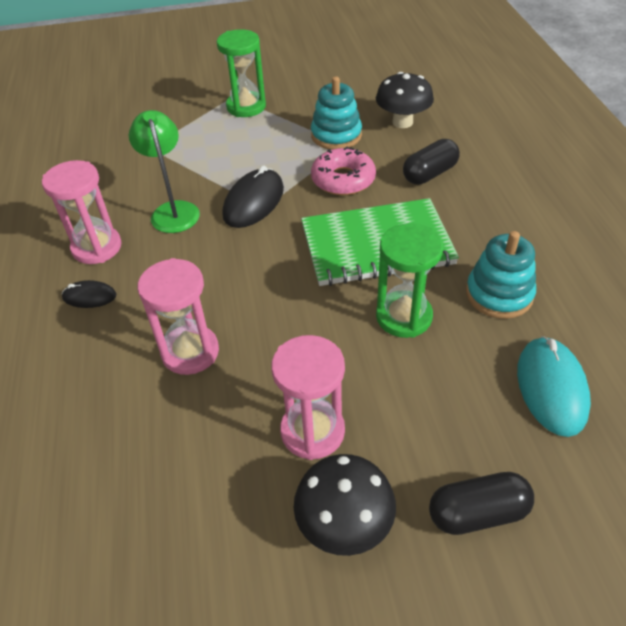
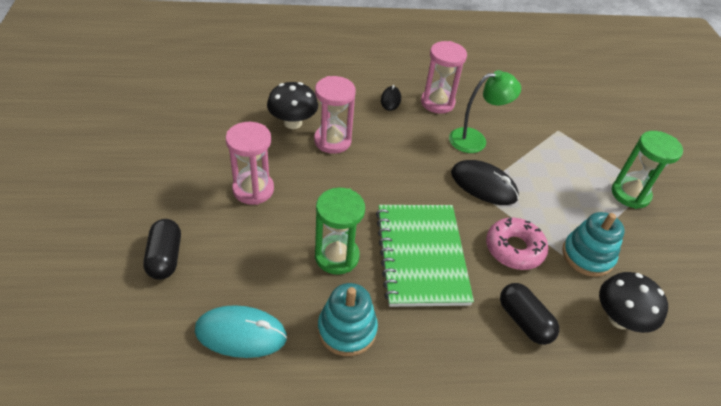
camera: 90 degrees right, 0 degrees up
(344, 524) = (186, 194): black mushroom -> black mushroom (293, 123)

